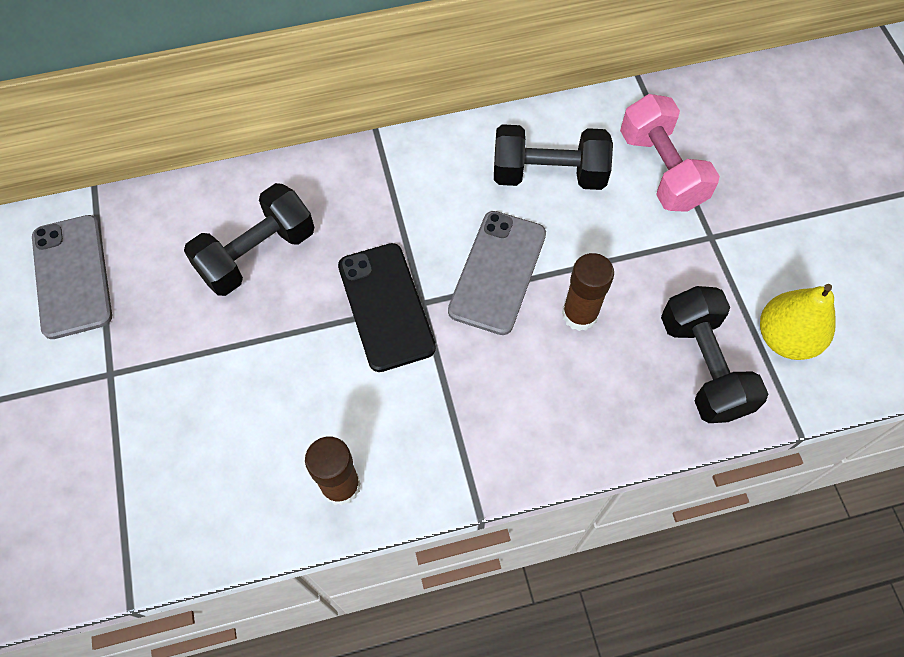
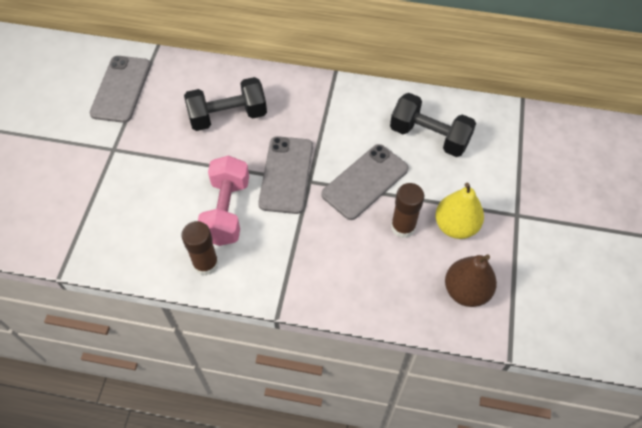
camera: 25 degrees right, 5 degrees down
(385, 306) = (286, 175): black phone -> grey phone
(661, 170) = (505, 161): pink dumbbell -> pink dumbbell (226, 211)
(702, 367) = (466, 291): black dumbbell -> brown pear
(785, 338) = (532, 297): yellow pear -> yellow pear (455, 226)

